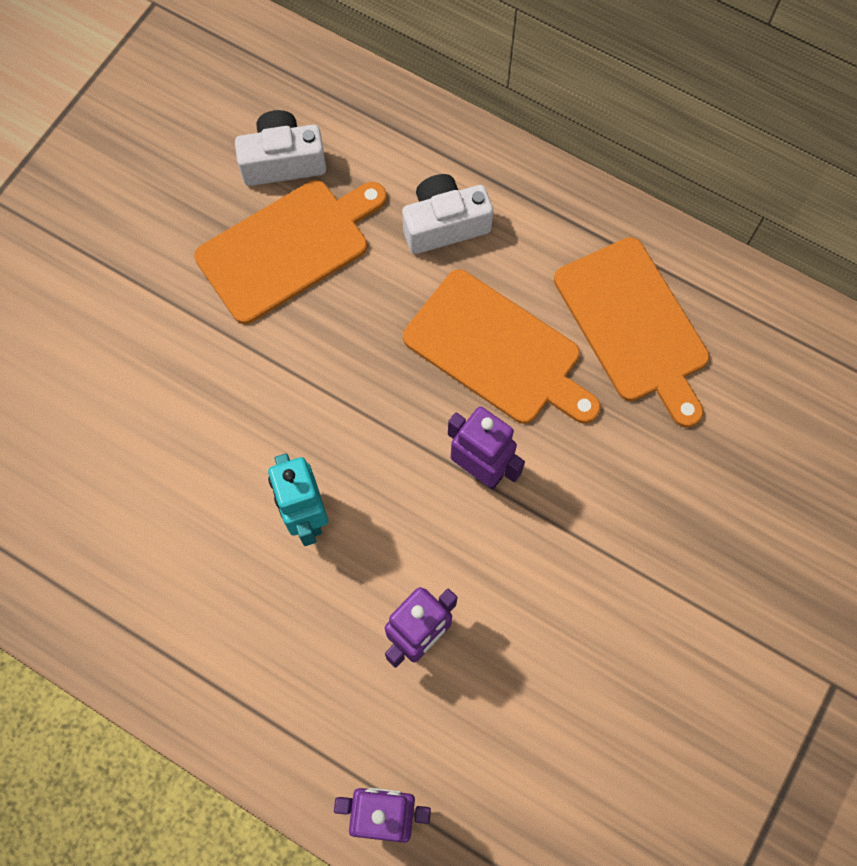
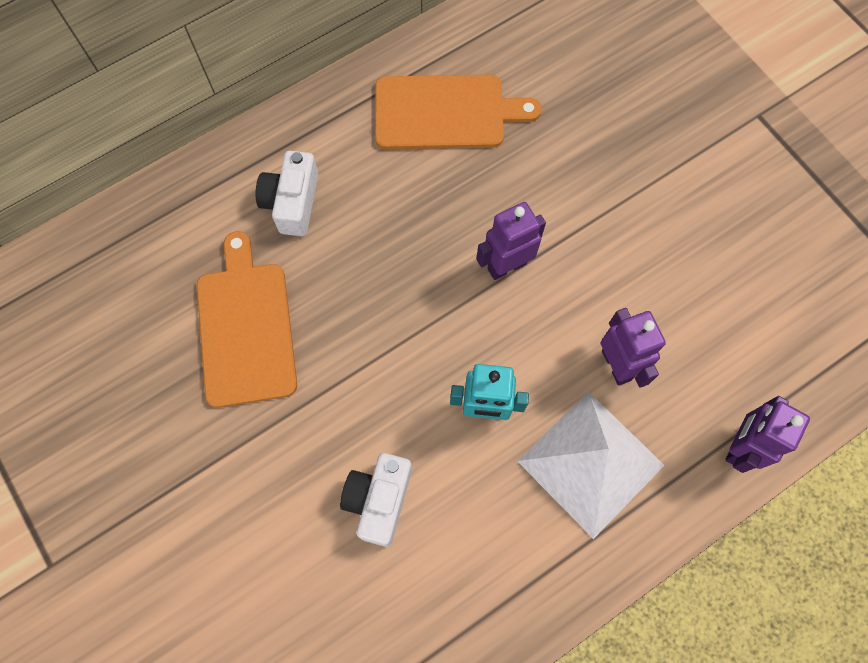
camera: 65 degrees left, 0 degrees up
(283, 161) = (164, 299): white camera -> white camera (379, 500)
(295, 650) = (590, 463): none -> white pyramid
(497, 351) = (418, 212): orange cutting board -> none

